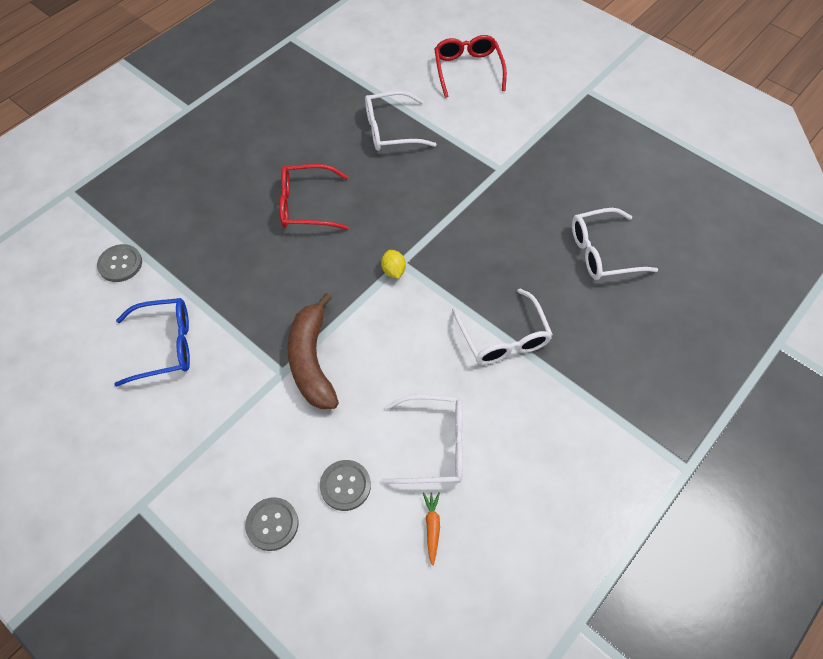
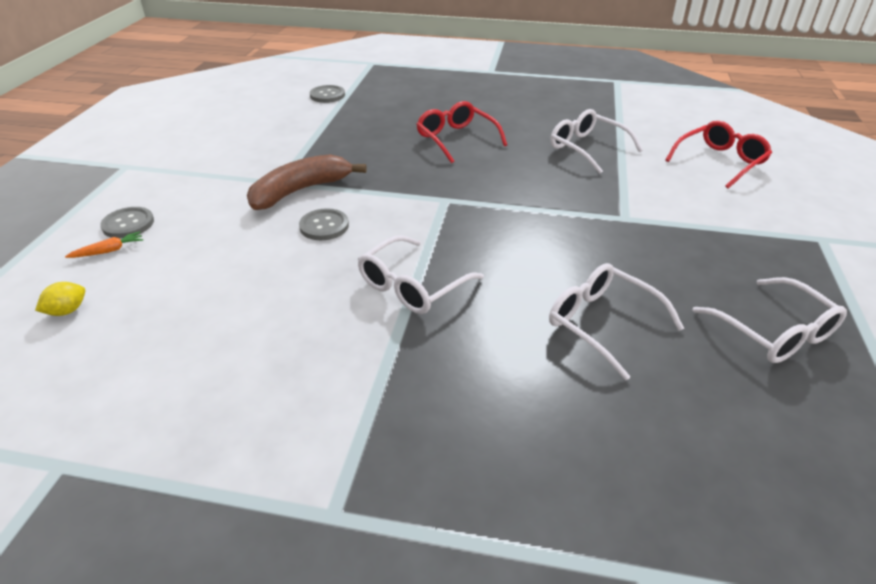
camera: 60 degrees right, 20 degrees down
(165, 345) = (270, 131): blue glasses -> none
(345, 485) = (181, 247): grey button -> grey button (324, 226)
(393, 271) = (431, 198): yellow lemon -> yellow lemon (67, 311)
(432, 527) = (154, 311): orange carrot -> orange carrot (108, 251)
(434, 445) = (250, 283): white glasses -> white glasses (774, 332)

